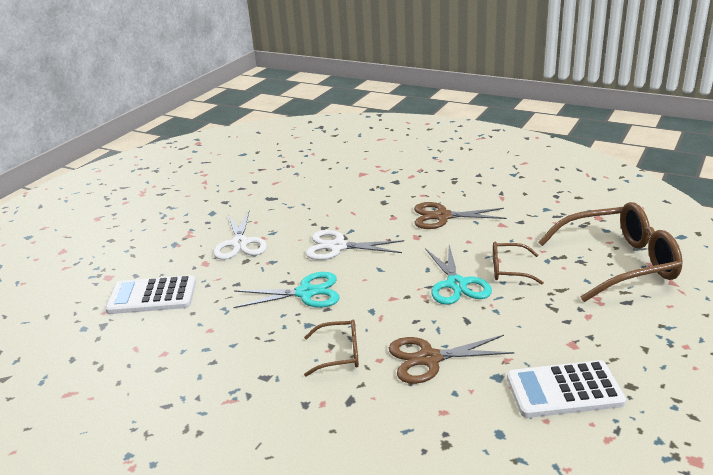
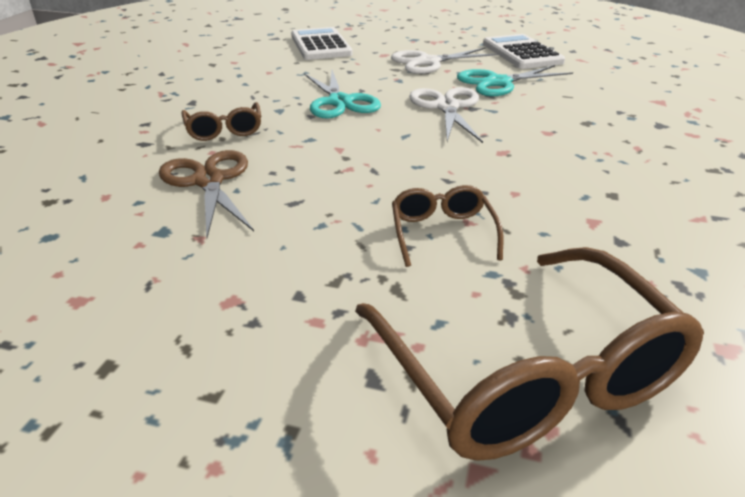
camera: 75 degrees right, 5 degrees up
(442, 216) = (578, 167): brown scissors -> none
(456, 284) = (383, 189): turquoise scissors -> turquoise scissors (498, 82)
(564, 390) = (116, 290): white calculator -> white calculator (521, 53)

